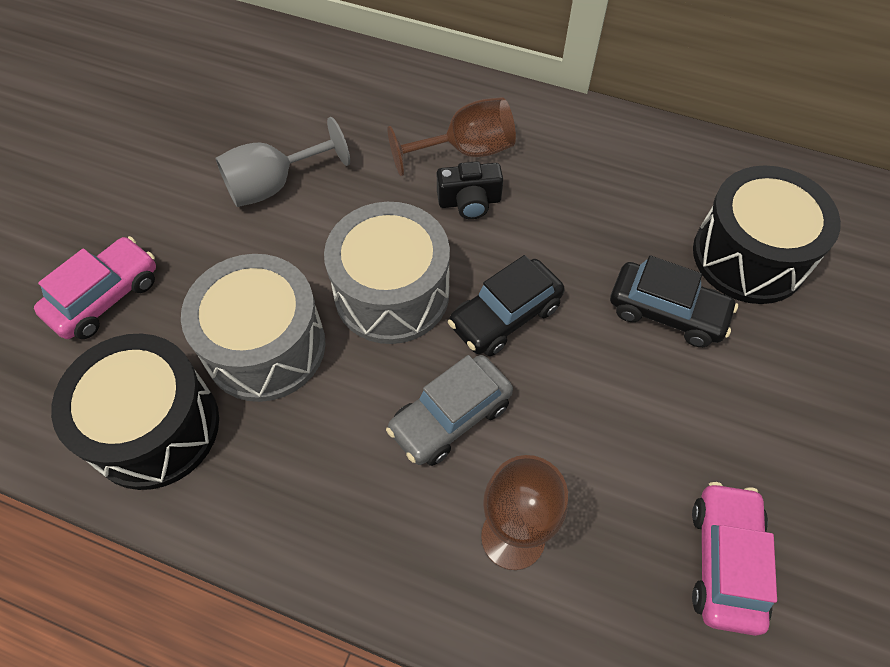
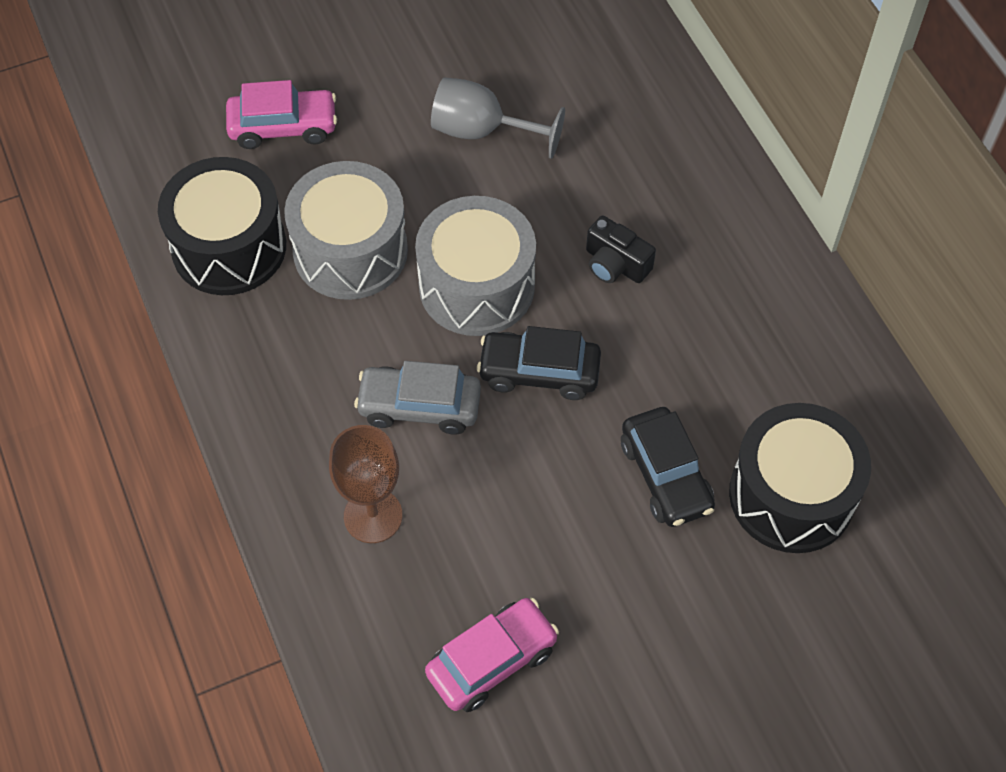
camera: 45 degrees right, 0 degrees up
(466, 151) = (661, 220): brown goblet -> none

